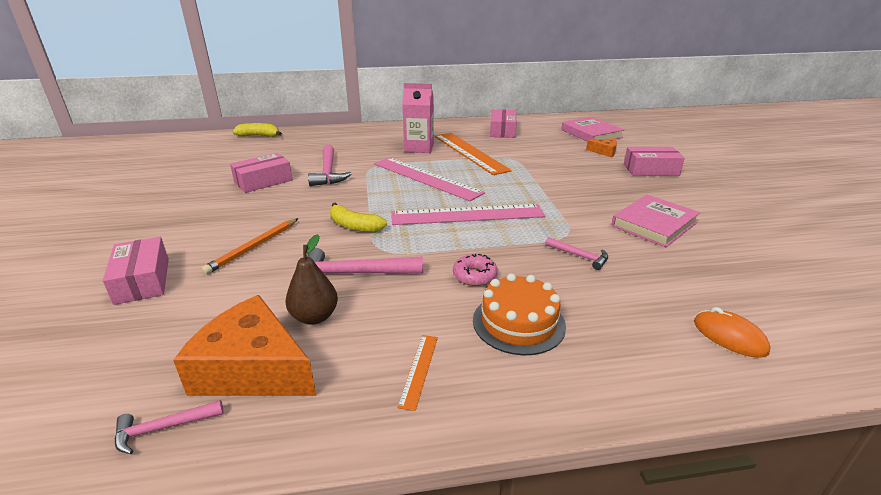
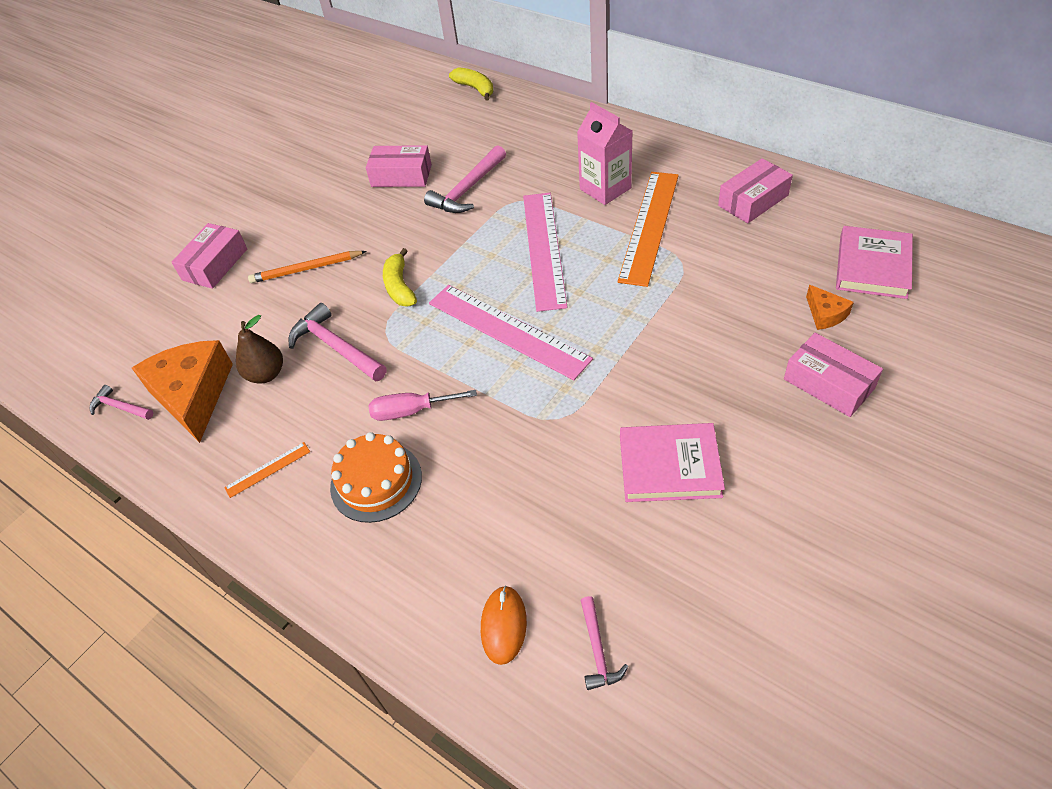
camera: 50 degrees right, 20 degrees up
(474, 276) = (411, 411): pink donut -> pink screwdriver
(579, 256) = (526, 452): pink hammer -> pink hammer (598, 650)

